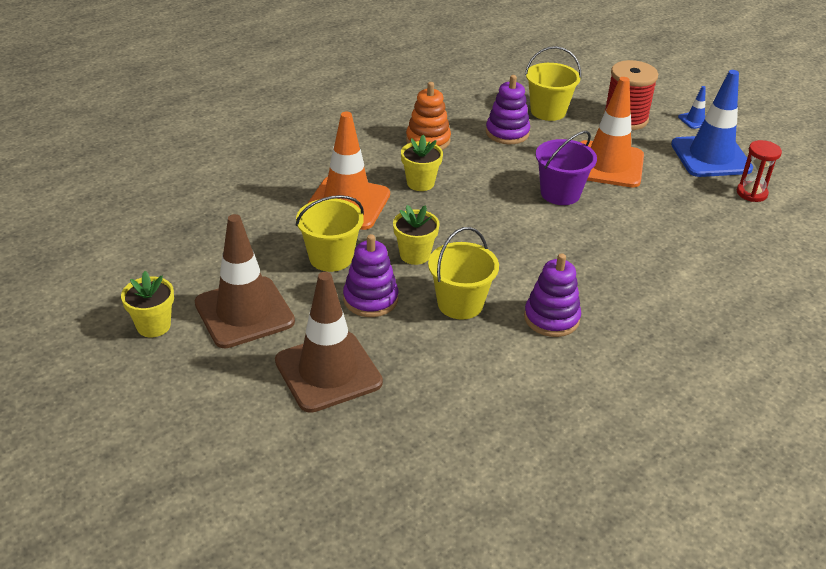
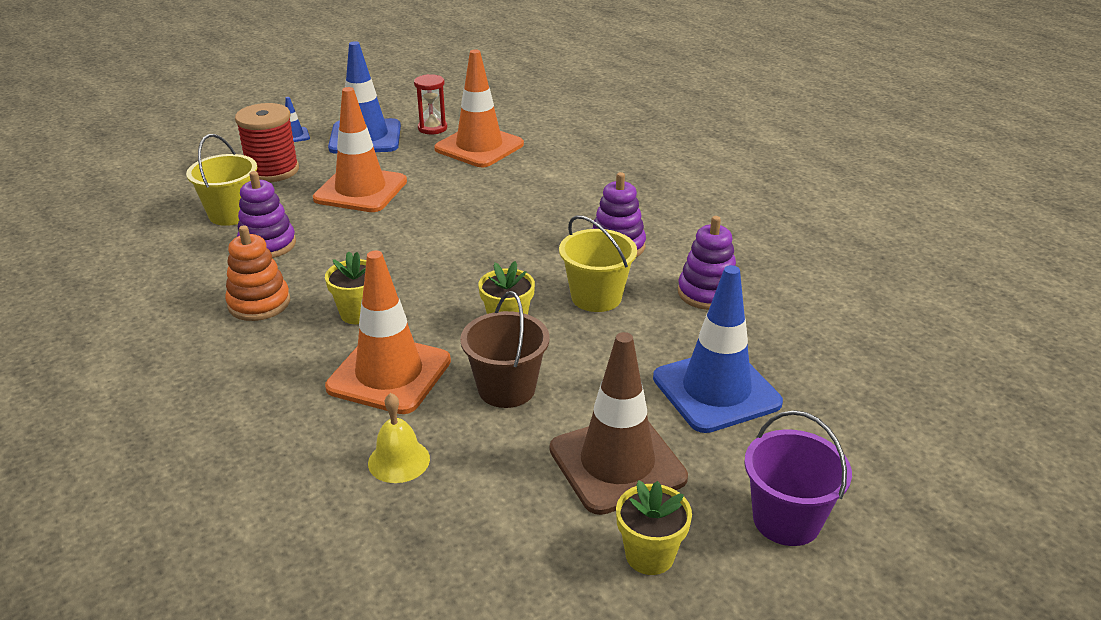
camera: 85 degrees left, 5 degrees down
(257, 215) = (399, 460): none -> yellow bell
(328, 372) = (716, 390): brown traffic cone -> blue traffic cone
(331, 257) = (506, 389): yellow bucket -> brown bucket
(370, 299) = (589, 358): purple stacking toy -> purple stacking toy (707, 293)
(560, 193) = (407, 222): purple bucket -> purple bucket (786, 520)
(724, 224) = (479, 147): none -> orange traffic cone

